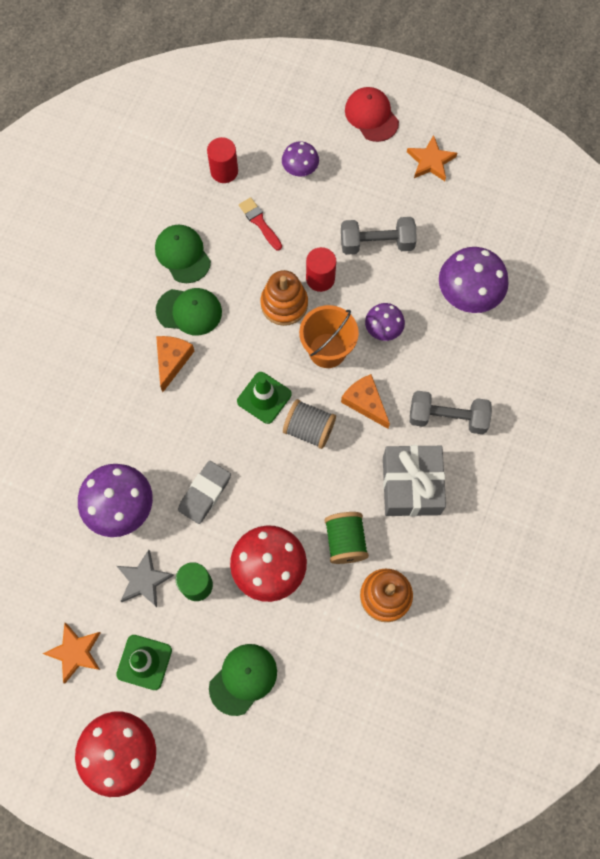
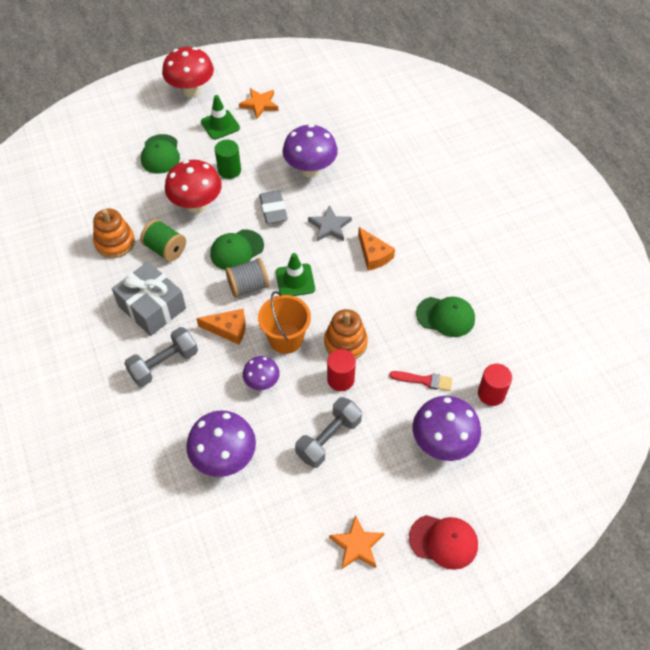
camera: 135 degrees right, 15 degrees down
(144, 580) = (260, 152): grey star -> grey star (330, 226)
(189, 311) = (398, 288): green cap -> green cap (236, 250)
(300, 170) = (442, 443): purple mushroom -> purple mushroom, size x1.75

